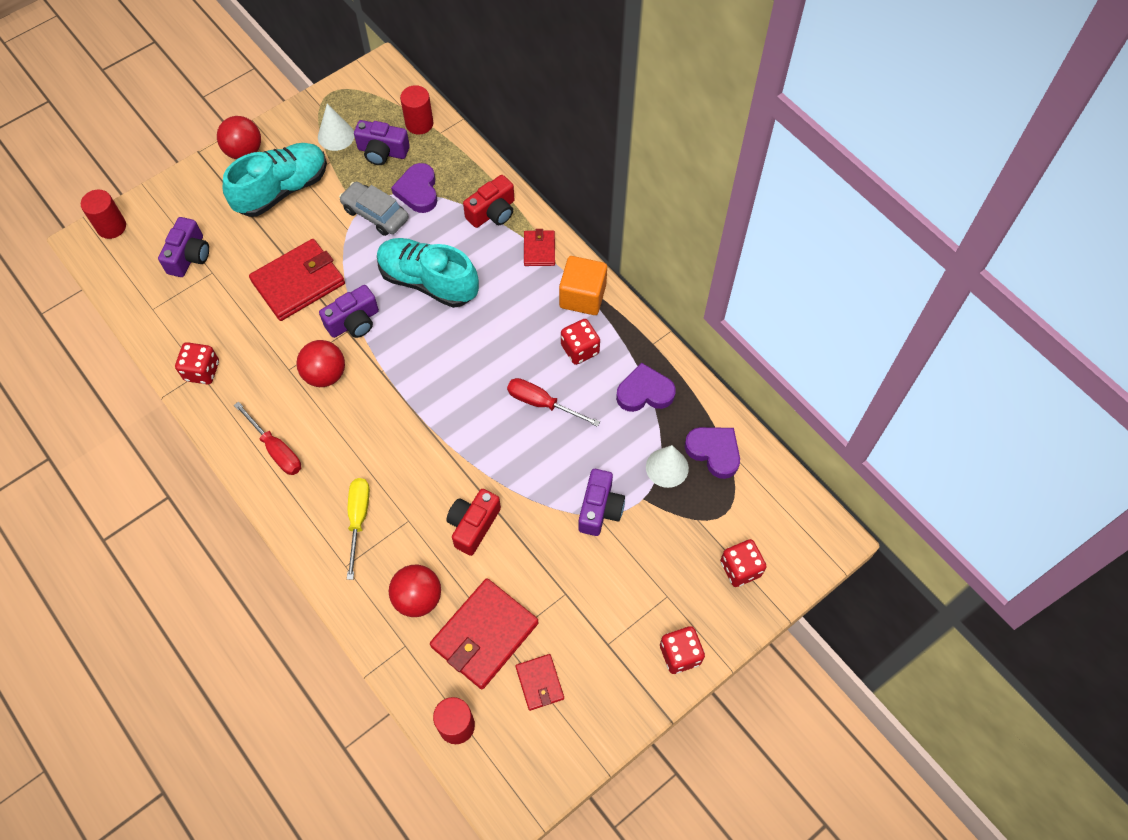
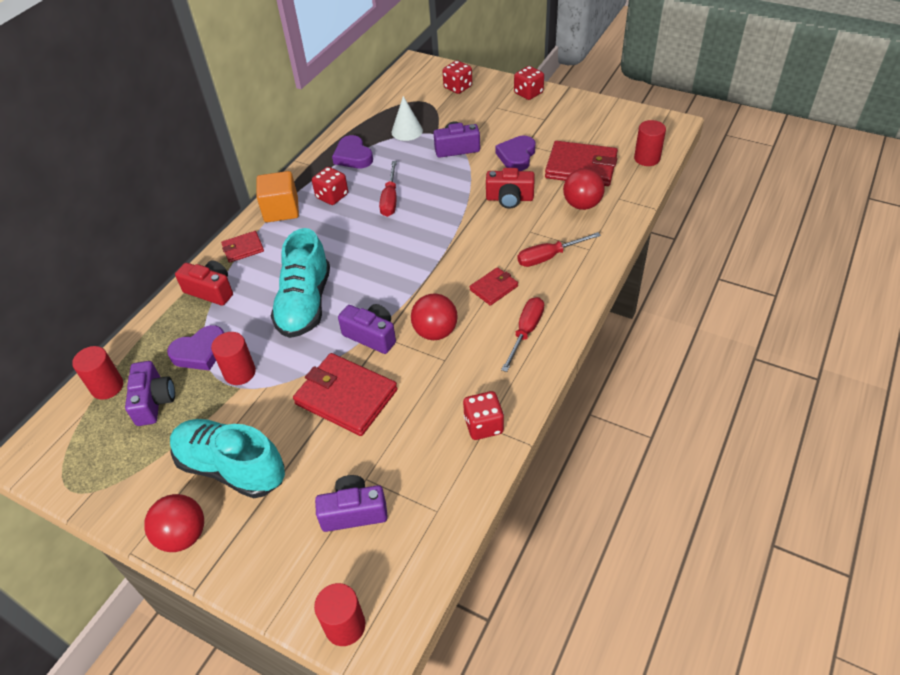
camera: 110 degrees left, 15 degrees down
(336, 136) = (139, 453): white cone -> none
(358, 519) = (548, 257): yellow screwdriver -> red screwdriver
(375, 214) = (240, 373): grey car -> red cylinder
(539, 683) = (591, 136): red wallet -> red wallet (494, 288)
(714, 452) = (383, 116): purple heart -> purple heart (516, 156)

